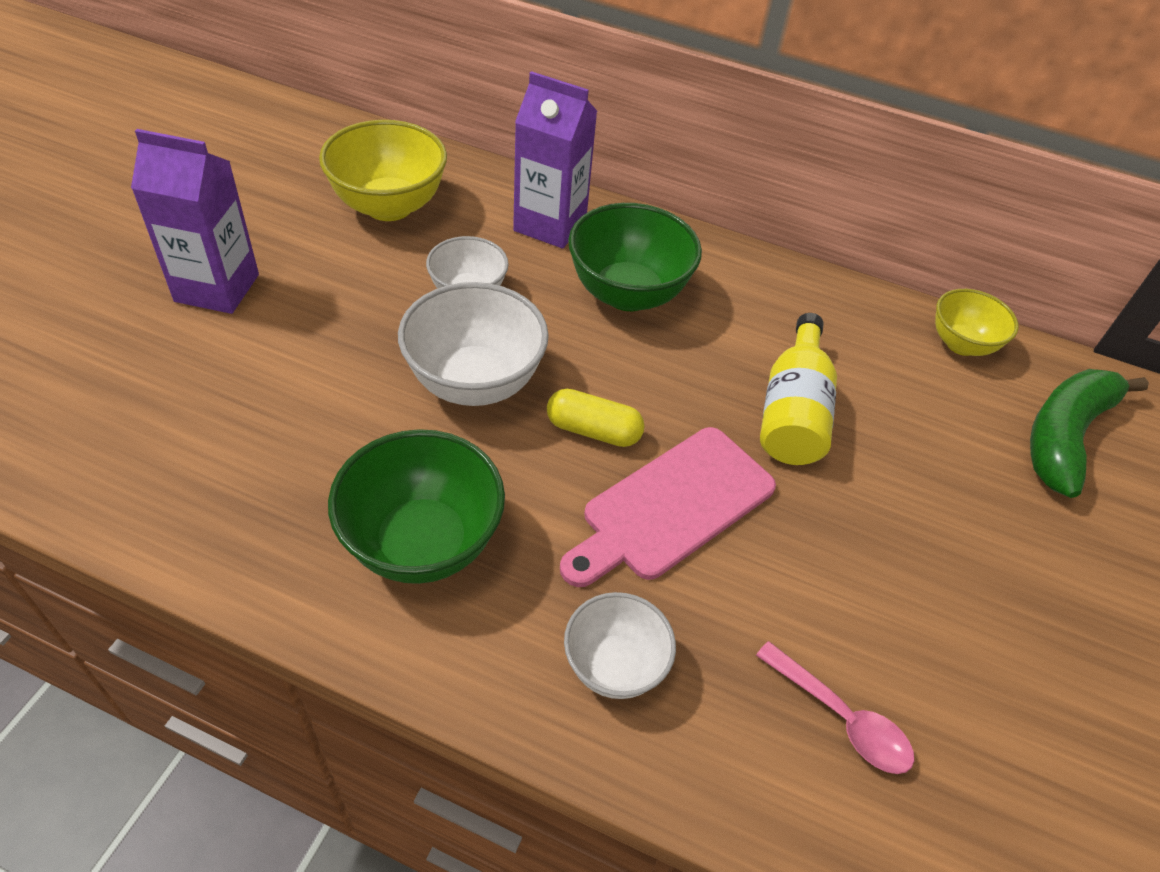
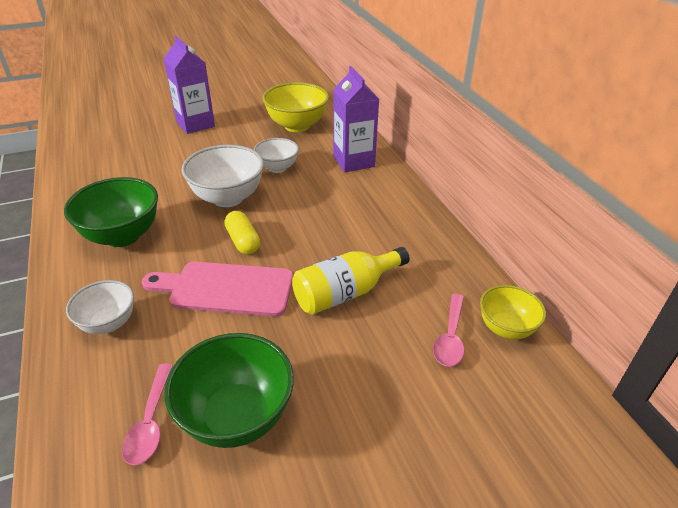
camera: 50 degrees right, 10 degrees down
(627, 293) = (345, 203): green bowl -> green bowl (236, 416)
(937, 389) = (450, 337): none -> pink spoon
(1065, 436) = (502, 418): green banana -> none

